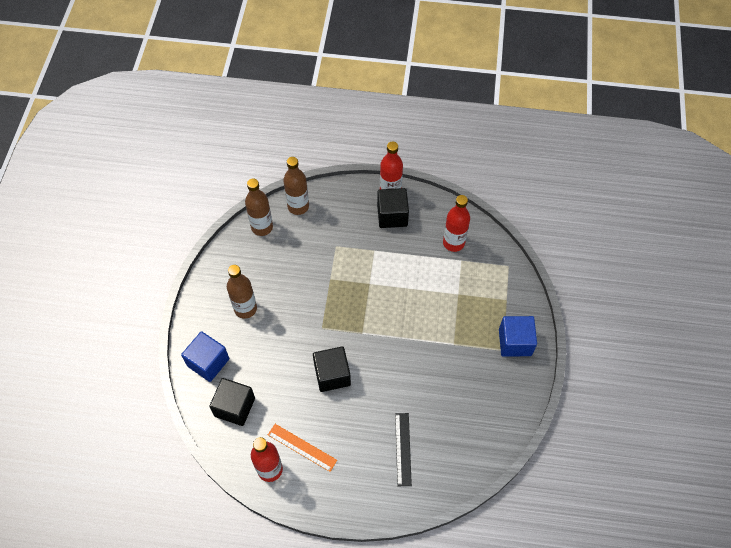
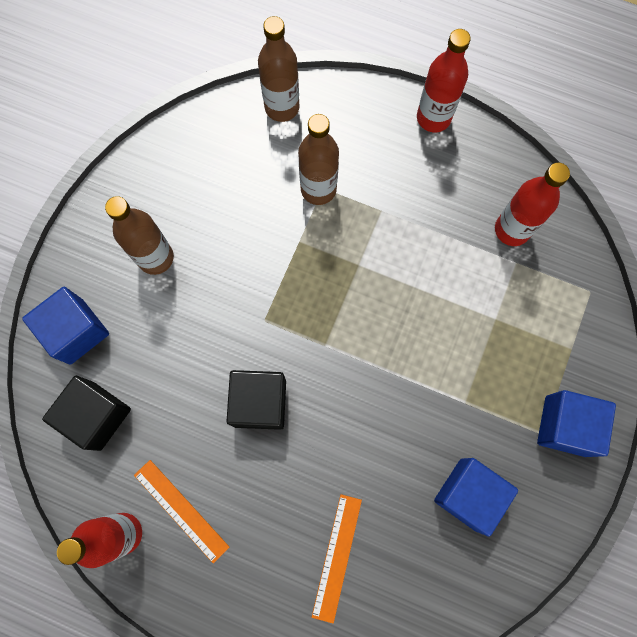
camera: 15 degrees right, 15 degrees up
(262, 227) = (217, 128): brown bottle -> brown bottle (318, 189)
(392, 215) = (426, 159): black cube -> none
(403, 449) = (336, 557): black ruler -> orange ruler
(470, 394) = (468, 494): none -> blue cube

